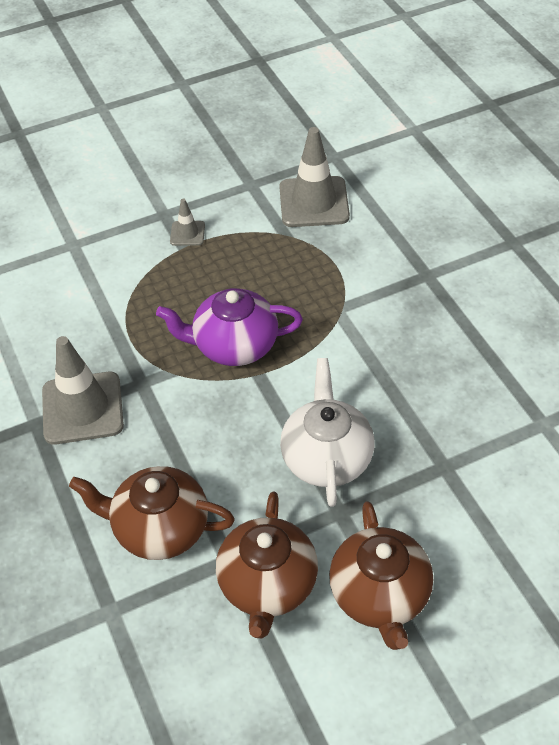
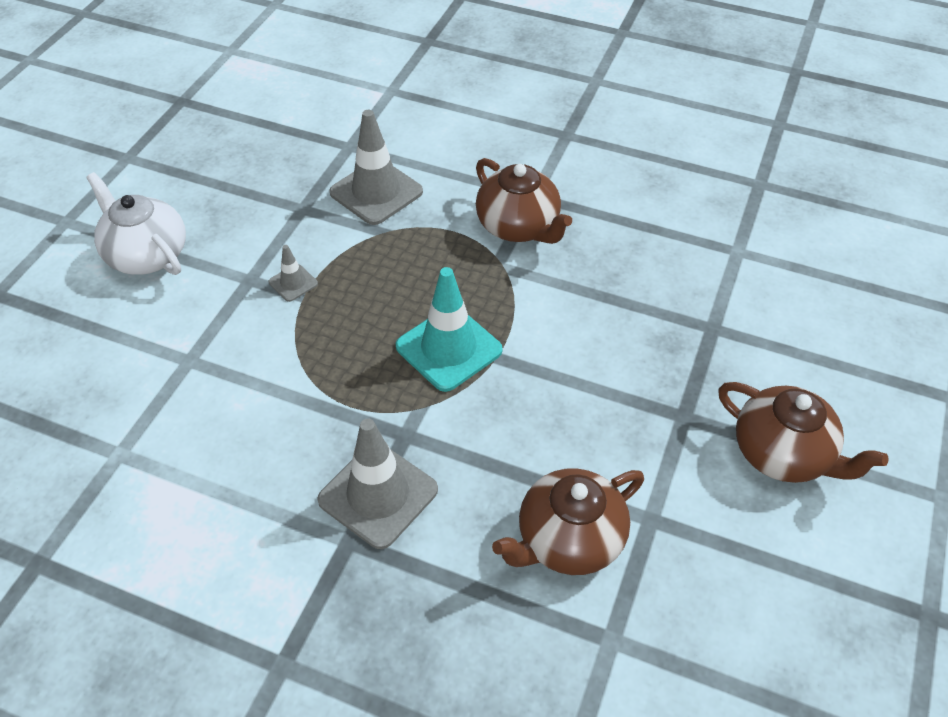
camera: 45 degrees left, 0 degrees up
(234, 345) = (449, 348): purple teapot -> turquoise traffic cone
(267, 585) = (701, 513): brown teapot -> brown teapot (518, 227)
(327, 457) = (626, 383): white teapot -> white teapot (147, 255)

